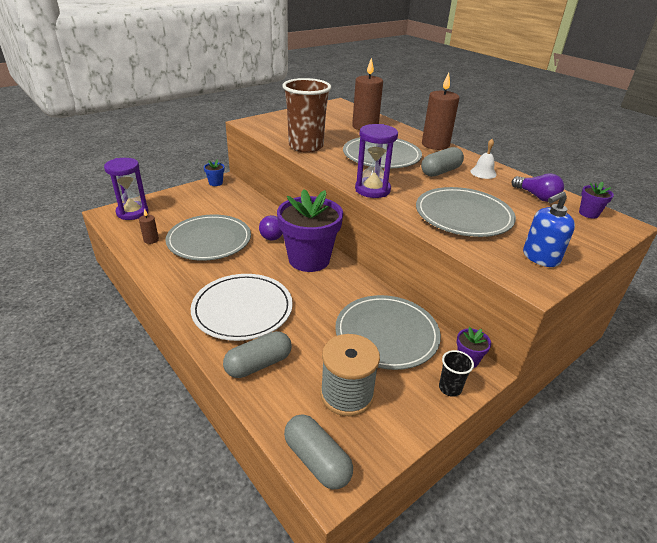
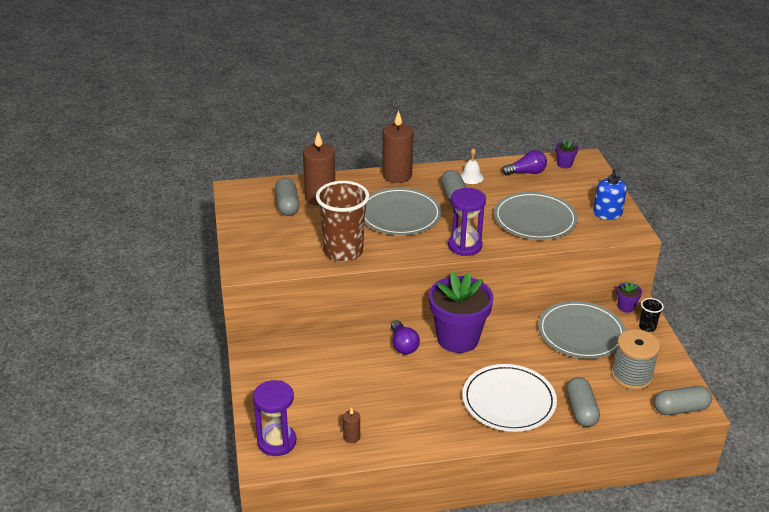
camera: 60 degrees left, 0 degrees up
(209, 240) = (381, 394): grey plate -> none
(215, 183) = (252, 358): blue flower pot -> none
(341, 119) = (287, 205): none -> grey capsule

